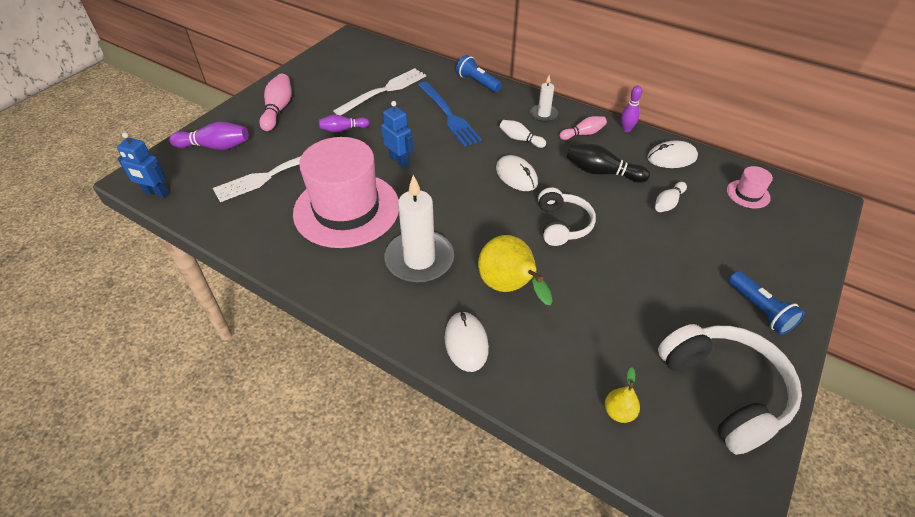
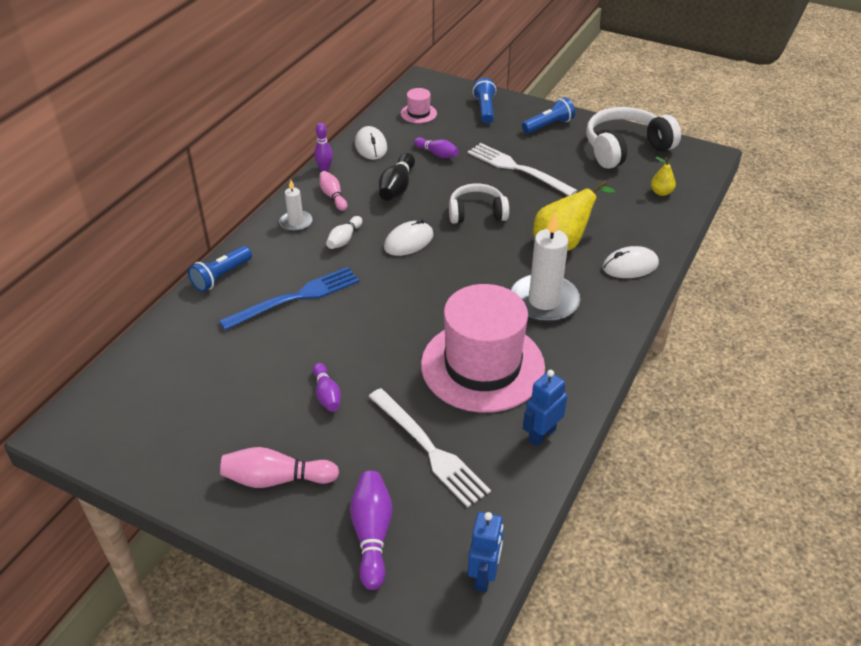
camera: 95 degrees left, 5 degrees down
(384, 91) = (233, 365): white fork -> white fork (517, 169)
(399, 160) = (389, 332): blue robot -> blue robot (542, 435)
(668, 203) = (437, 154): white bowling pin -> purple bowling pin
(778, 251) = (485, 109): none -> blue flashlight

